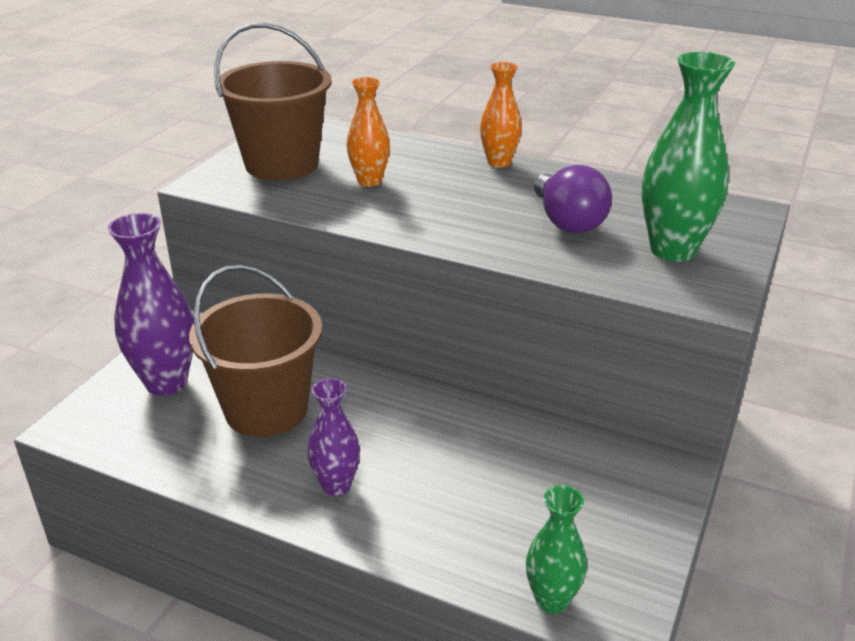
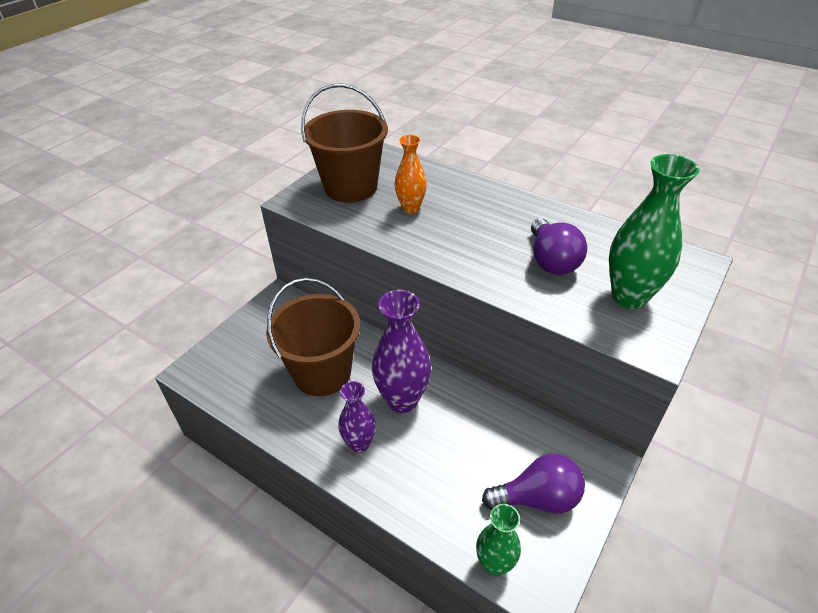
camera: 10 degrees right, 10 degrees up
(166, 382) = (259, 342): purple vase -> purple vase (402, 400)
(499, 162) = (510, 198): orange vase -> none
(594, 519) = (538, 498): none -> purple light bulb

